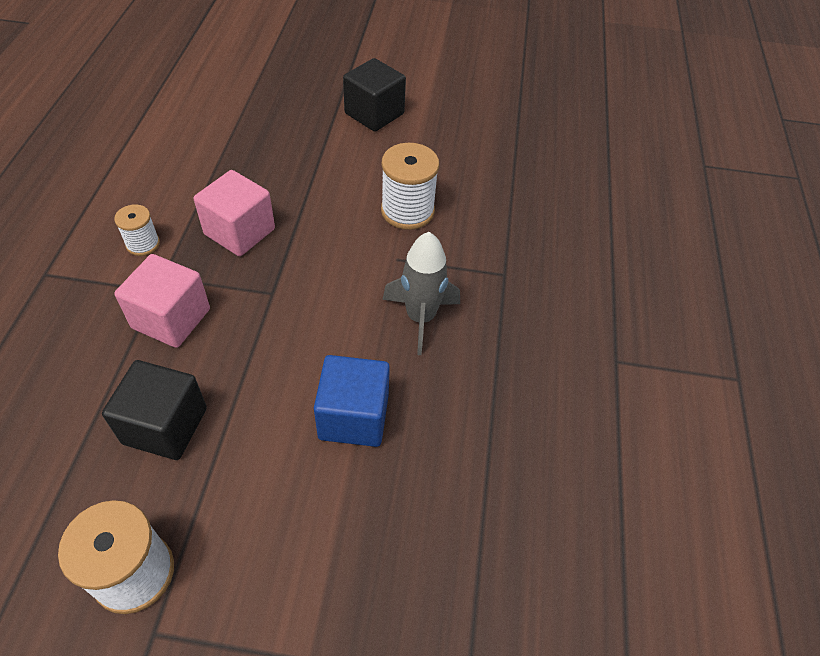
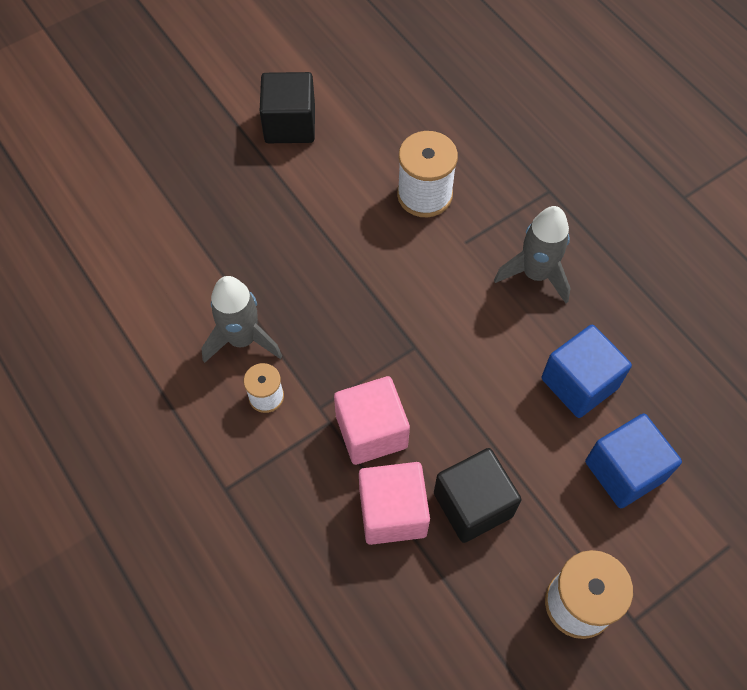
camera: 40 degrees left, 10 degrees up
(177, 202) = (242, 339): none -> grey rocket
(239, 232) = (325, 320): pink cube -> pink cube (392, 512)
(302, 511) = (624, 471): none -> blue cube

